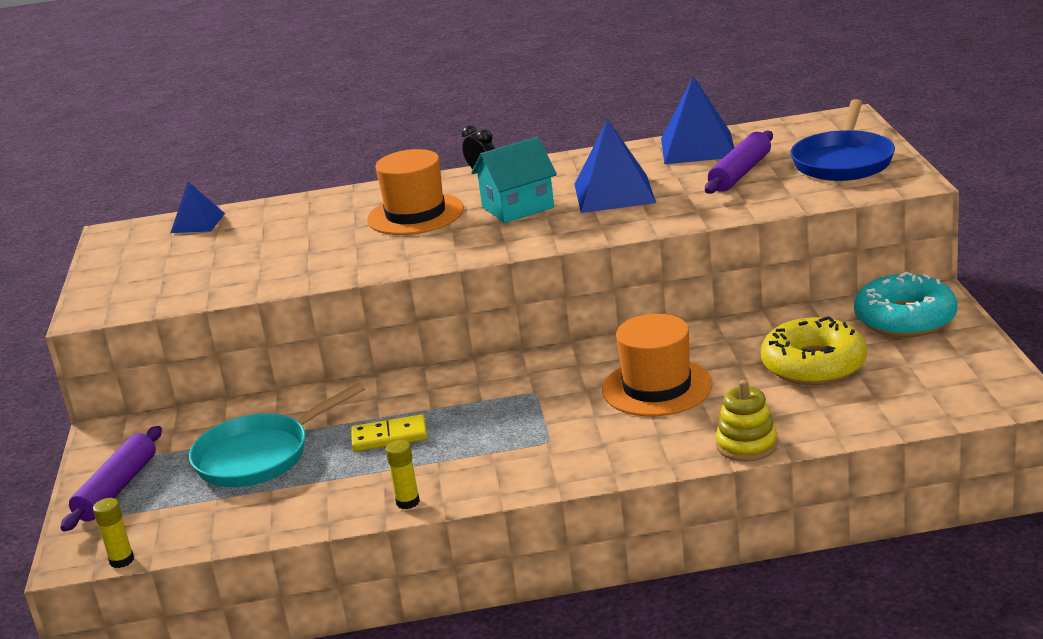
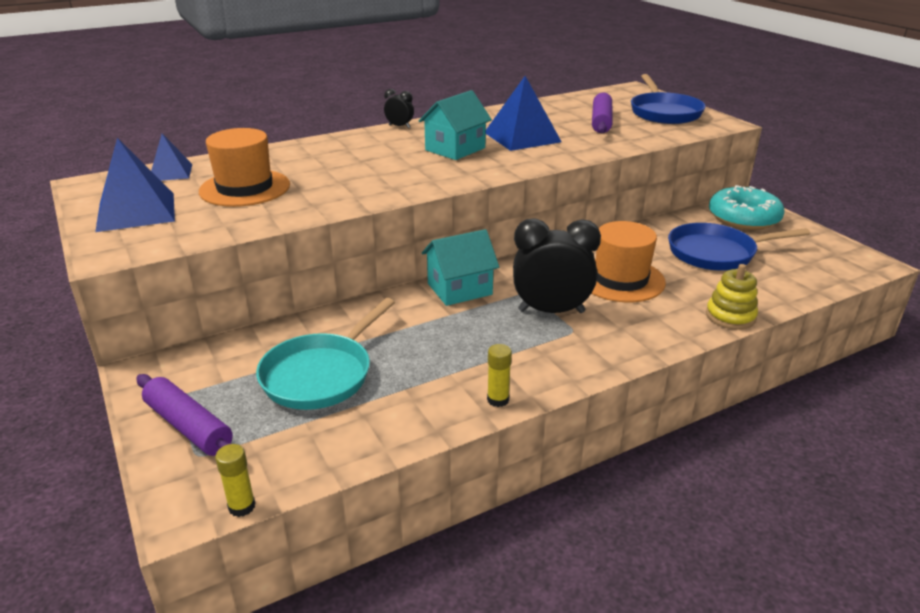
camera: 25 degrees left, 5 degrees up
(117, 489) = (188, 426): purple rolling pin -> purple rolling pin turned 45 degrees counterclockwise
(389, 436) = (433, 342): yellow domino -> none
(415, 214) = (372, 157): orange hat -> orange hat (245, 188)
(462, 381) = (459, 289): none -> turquoise house
(542, 417) = (551, 311): none -> black clock
(698, 147) = (551, 107): blue pyramid -> blue pyramid (136, 211)
(814, 365) = (716, 253): yellow donut -> blue pan

